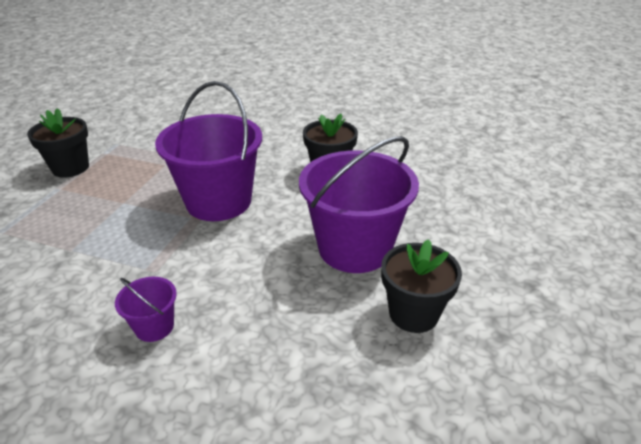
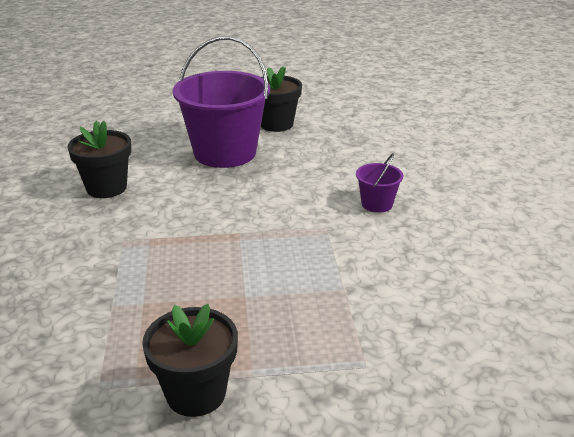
camera: 115 degrees left, 5 degrees down
(218, 201) = (201, 233): purple bucket -> none

